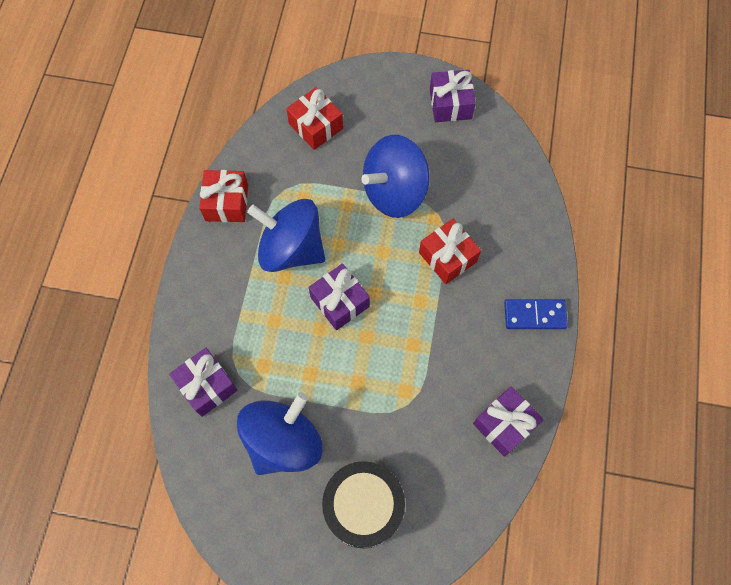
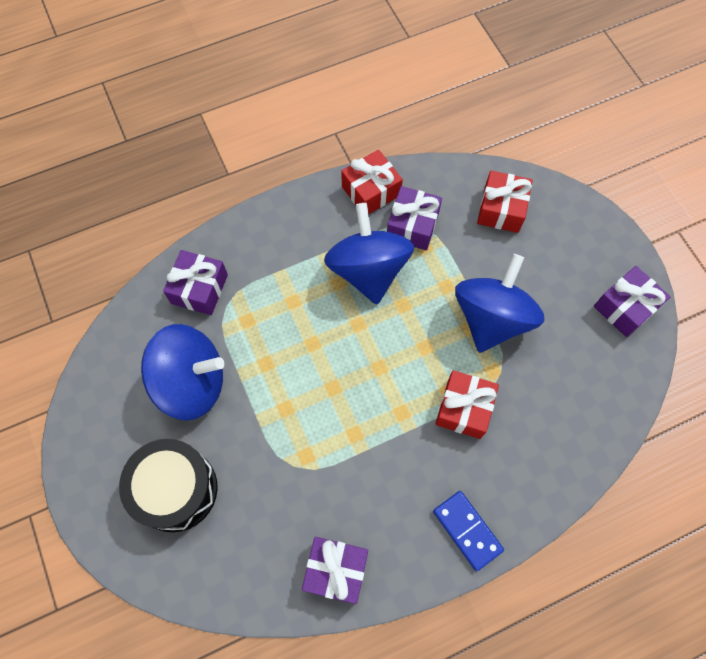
camera: 55 degrees right, 0 degrees up
(340, 302) = (349, 343): purple gift -> purple gift (412, 226)
(394, 192) = (491, 318): blue spinning top -> blue spinning top turned 90 degrees clockwise

